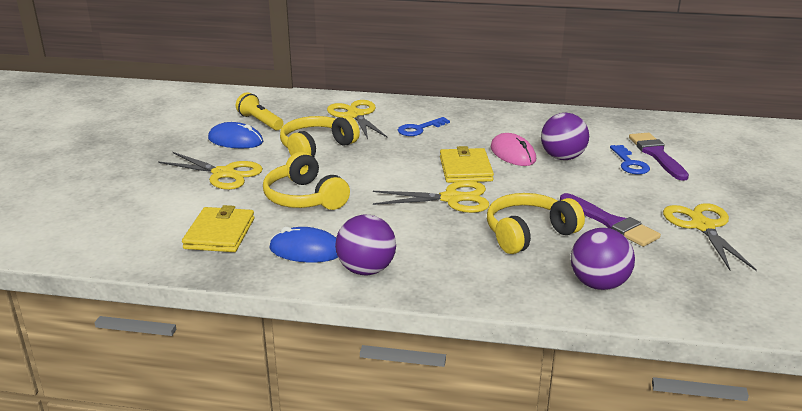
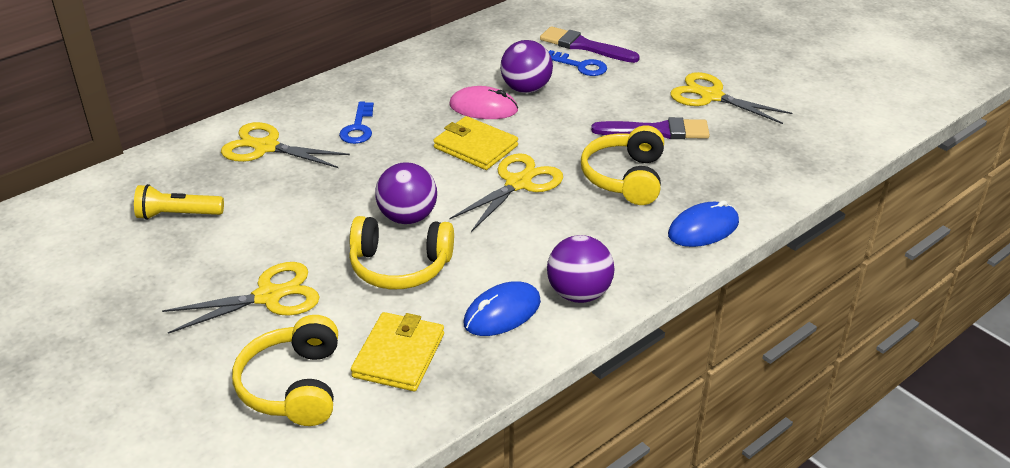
camera: 50 degrees left, 10 degrees up
(219, 233) = (398, 355): yellow wallet -> yellow wallet turned 60 degrees clockwise
(235, 140) = (198, 253): blue mouse -> blue mouse (703, 228)
(316, 147) = (301, 207): yellow headphones -> yellow headphones (294, 386)
(598, 284) = (733, 189): purple ball -> purple ball (408, 217)

